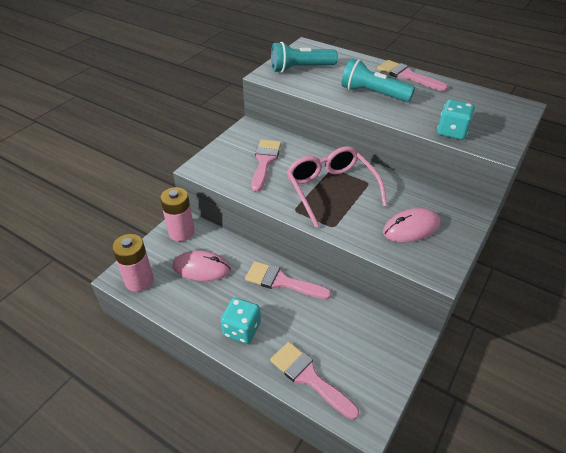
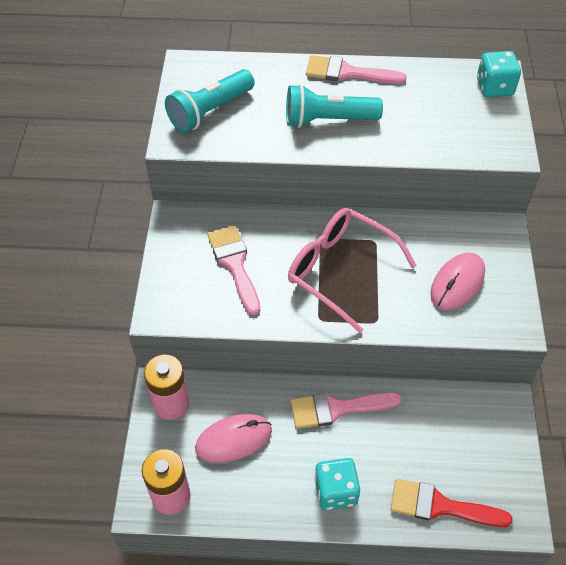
camera: 30 degrees left, 10 degrees up
(309, 377) = (440, 506): pink brush -> red brush
(452, 132) = (450, 146): turquoise dice -> turquoise dice (494, 87)

